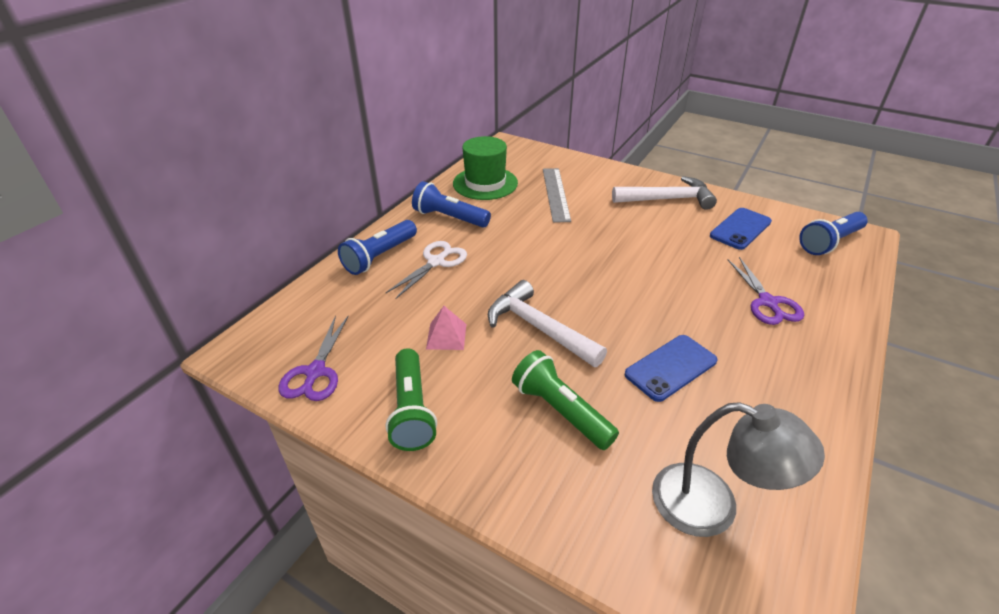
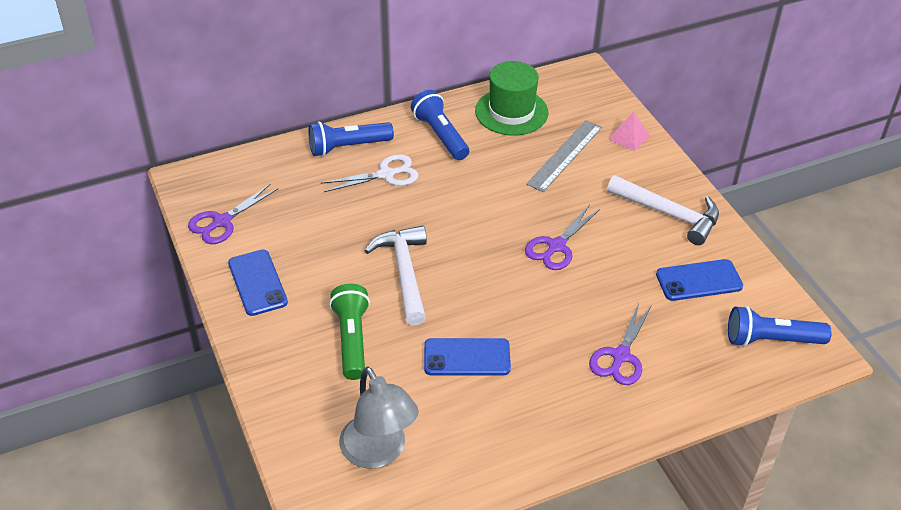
camera: 35 degrees right, 5 degrees up
(411, 410) = (257, 283): green flashlight -> blue phone
(446, 336) = (331, 242): pink pyramid -> pink pyramid (629, 137)
(626, 252) = (556, 246): none -> purple scissors

